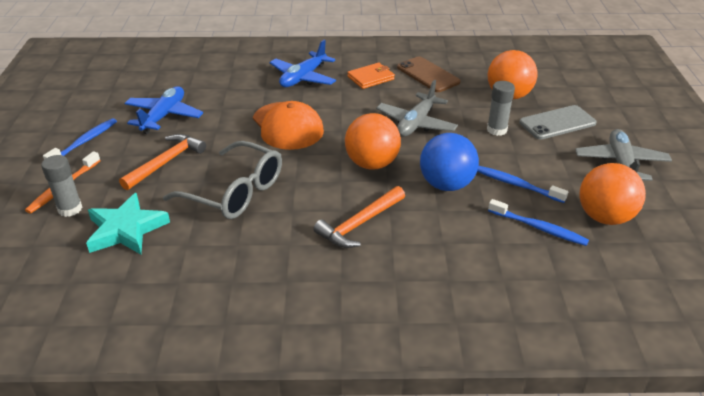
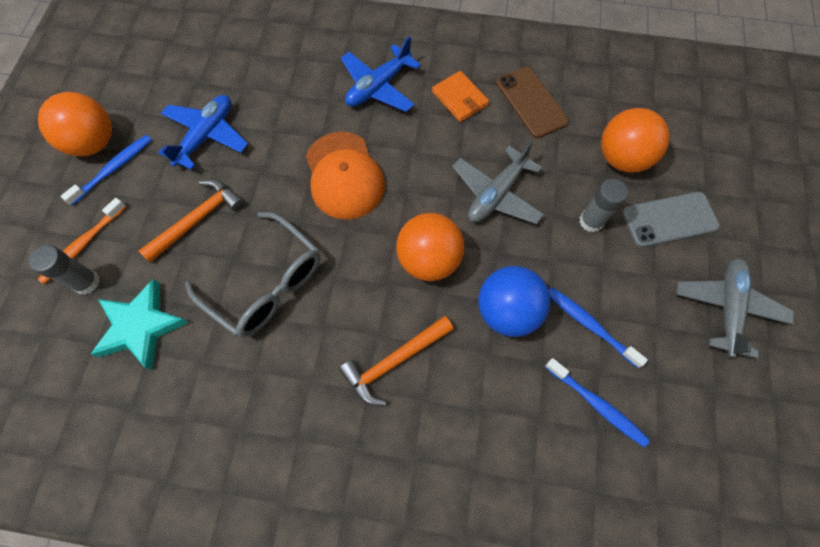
camera: 10 degrees right, 30 degrees up
(371, 78) = (460, 98): orange wallet -> orange wallet turned 75 degrees clockwise
(604, 217) = (679, 399): orange ball -> orange ball (94, 143)

